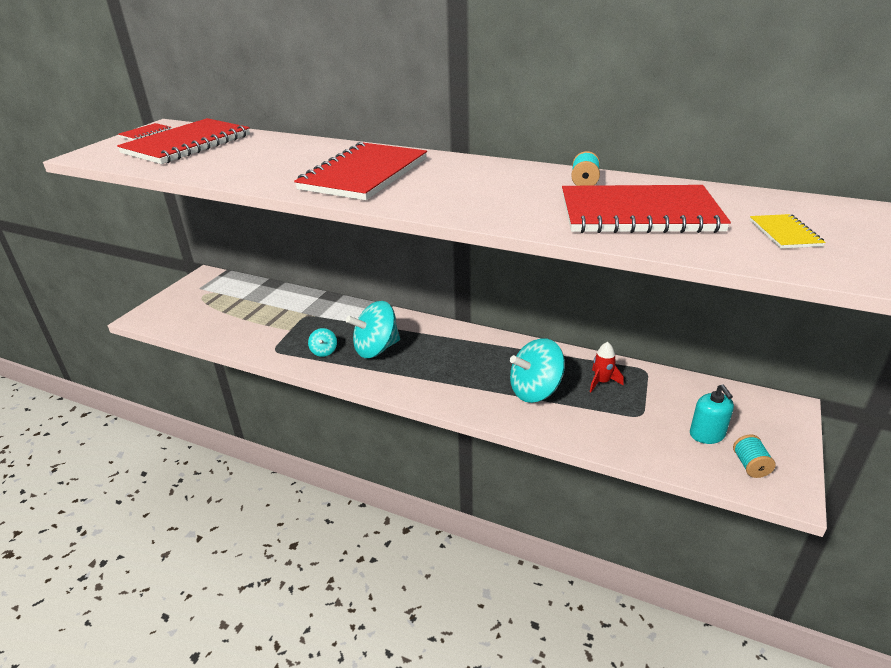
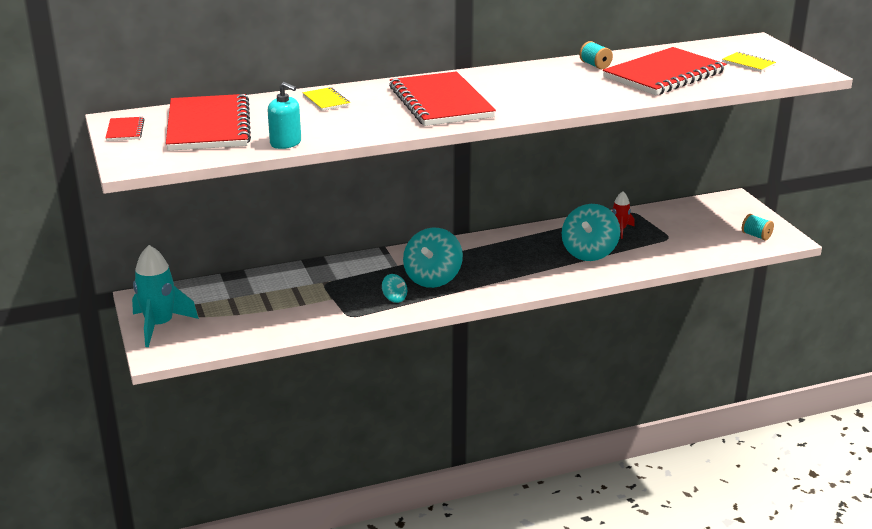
camera: 45 degrees left, 5 degrees down
(178, 299) = (159, 326): none -> turquoise rocket
(296, 148) = (326, 100): none -> yellow notebook
(707, 434) = (716, 231): turquoise soap dispenser -> turquoise soap dispenser (286, 143)

